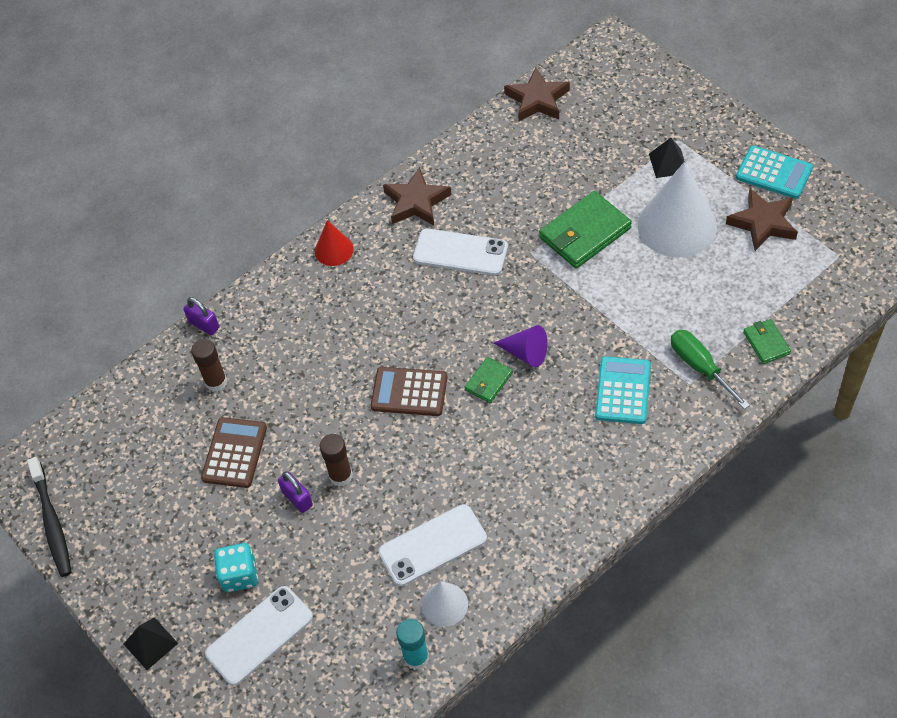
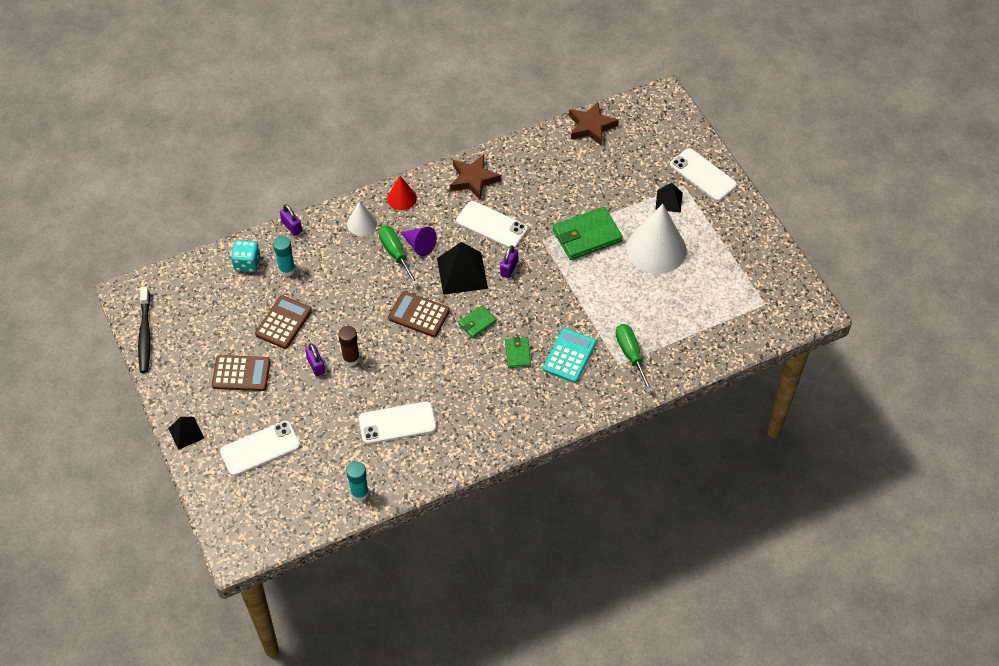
camera: 10 degrees right, 0 degrees up
(200, 538) = (241, 373): none -> brown calculator
(216, 382) = (287, 270): brown glue stick -> turquoise glue stick
(239, 575) = (260, 405): turquoise dice -> turquoise dice (247, 263)
(350, 322) = (395, 253): none -> green screwdriver
(444, 604) = (391, 464): white cone -> white cone (362, 223)
(445, 323) = (462, 273): none -> black pyramid
(502, 300) = (509, 268): none -> purple padlock
(525, 353) = (511, 310): purple cone -> purple cone (419, 245)
(696, 121) = (703, 175): none -> white phone
(763, 223) = (720, 264): brown star -> none
(766, 343) = (685, 351): green wallet -> green wallet (517, 354)
(774, 173) = (743, 230): turquoise calculator -> none

